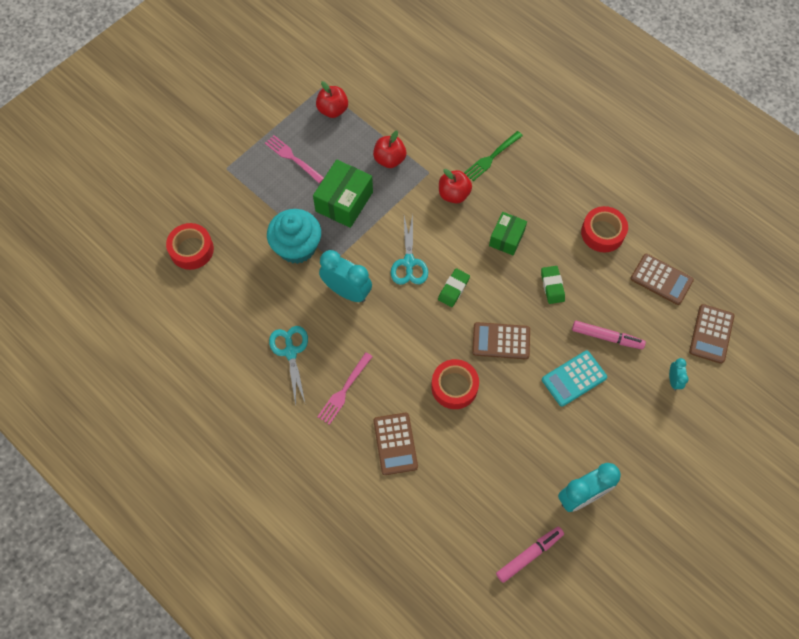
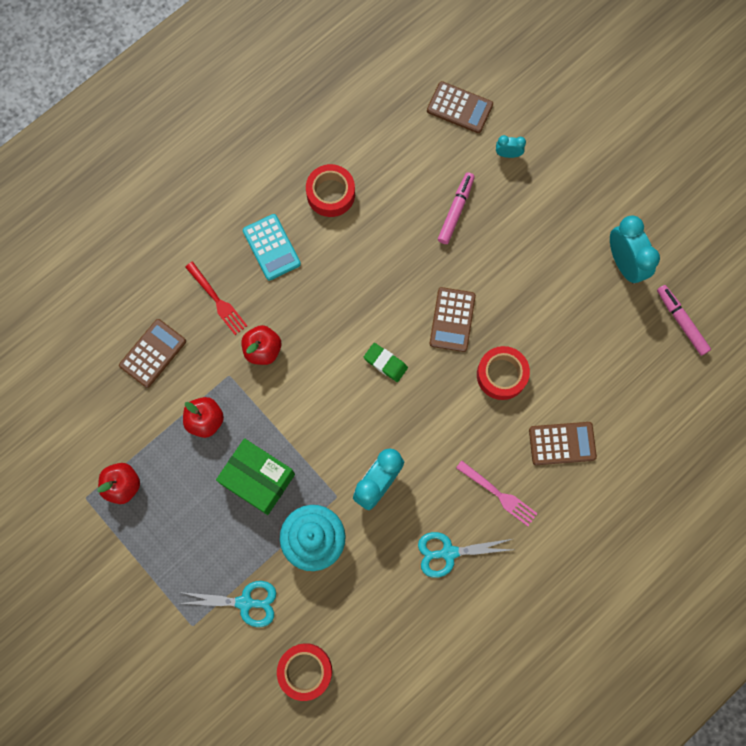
camera: 85 degrees left, 10 degrees up
(293, 158) = (188, 539): pink fork -> none
(409, 262) = (347, 409): turquoise scissors -> turquoise scissors (245, 602)
(492, 157) = (217, 300): green fork -> red fork
(506, 238) = (327, 297): green box -> none
(552, 286) = (391, 257): green eraser -> none
(574, 378) = (500, 251): turquoise calculator -> turquoise calculator (271, 247)
(661, 279) = (393, 144): brown calculator -> brown calculator (153, 353)

